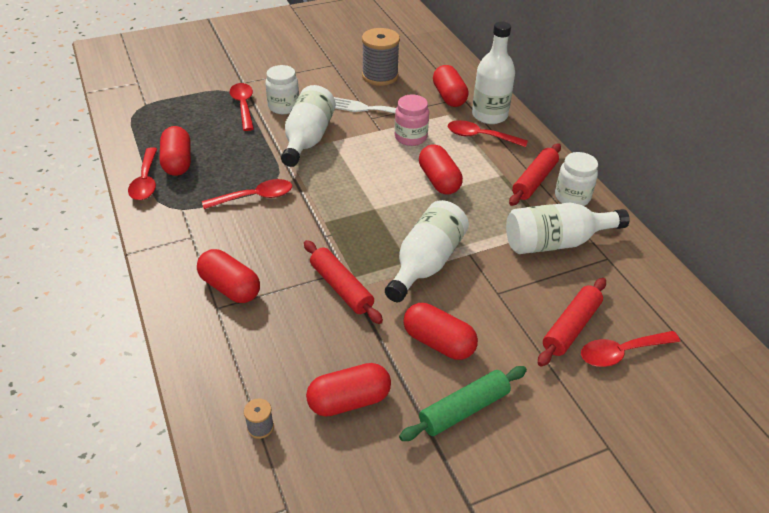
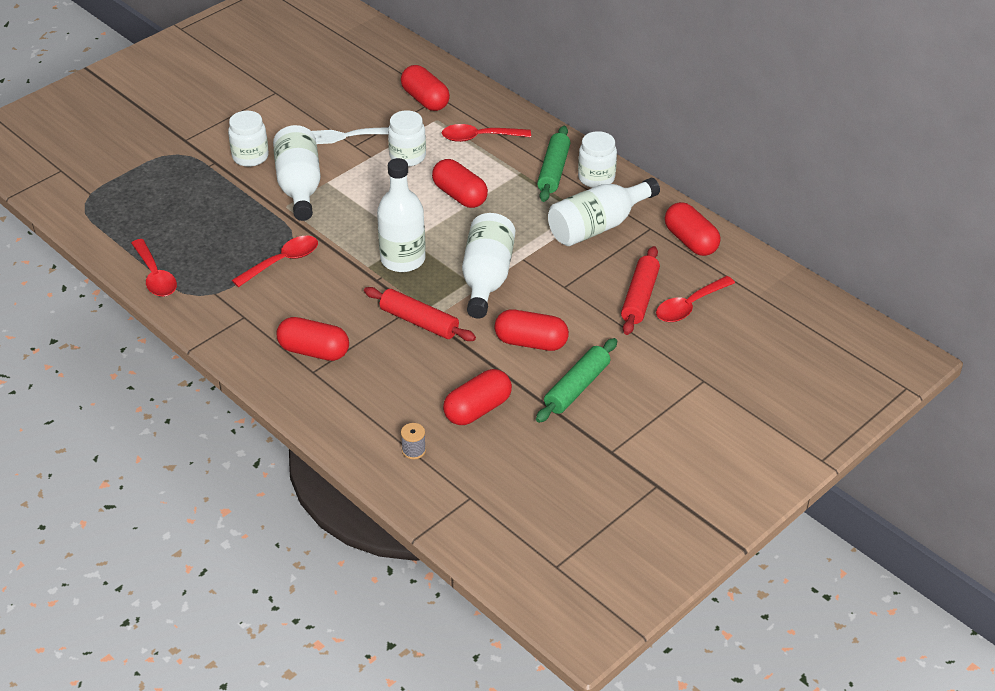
camera: 20 degrees left, 0 degrees up
(177, 162) = (175, 247): red capsule -> red capsule (690, 241)
(243, 106) = (204, 167): red spoon -> none
(380, 76) = (336, 93): grey spool -> none
(410, 137) = (407, 156): pink jar -> white jar
(489, 115) = (478, 111): white bottle -> white bottle (403, 259)
(534, 181) = (554, 171): red rolling pin -> green rolling pin

